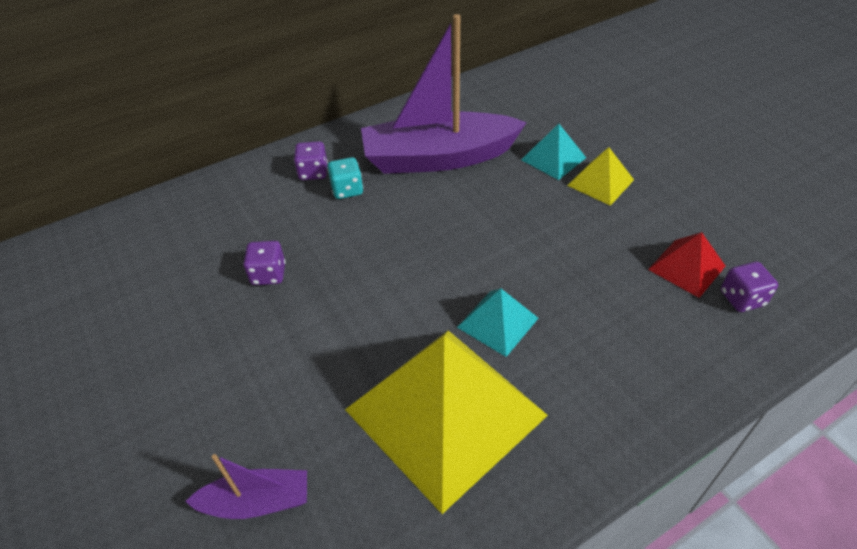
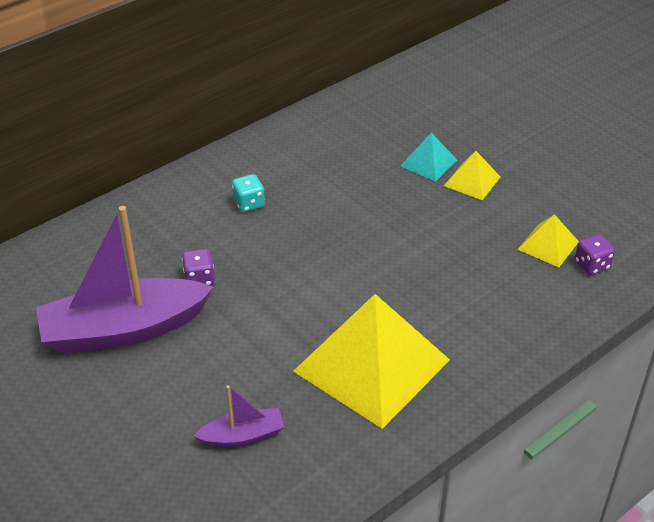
camera: 10 degrees left, 5 degrees down
(313, 172) = (213, 190): purple dice -> none
(438, 158) = (325, 169): purple boat -> purple boat (124, 329)
(498, 322) = (401, 299): turquoise pyramid -> none
(686, 267) = (548, 245): red pyramid -> yellow pyramid

